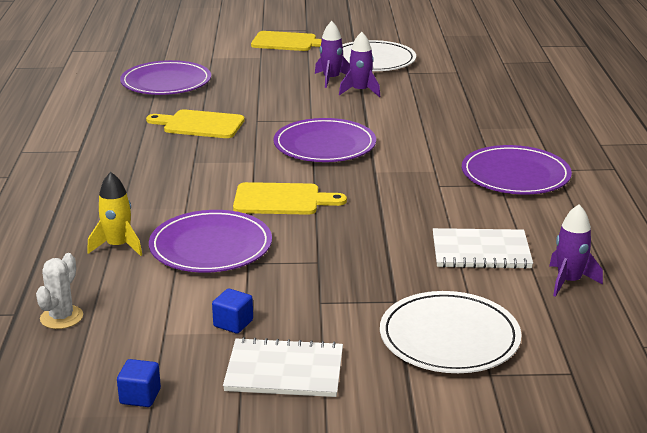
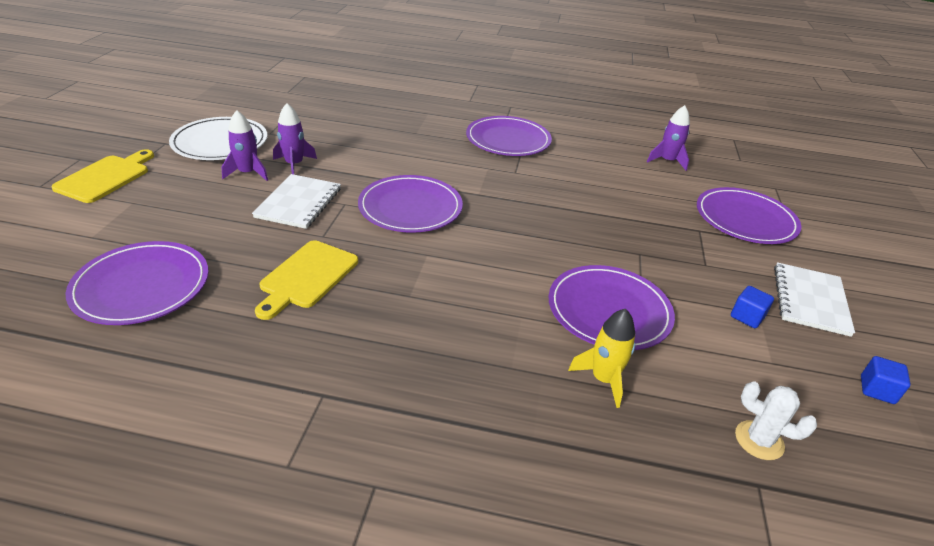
camera: 80 degrees left, 10 degrees up
(281, 200) = (520, 252): yellow cutting board -> none
(449, 337) = (745, 219): white plate -> purple plate
(481, 251) = (626, 180): white notebook -> white notebook (299, 203)

